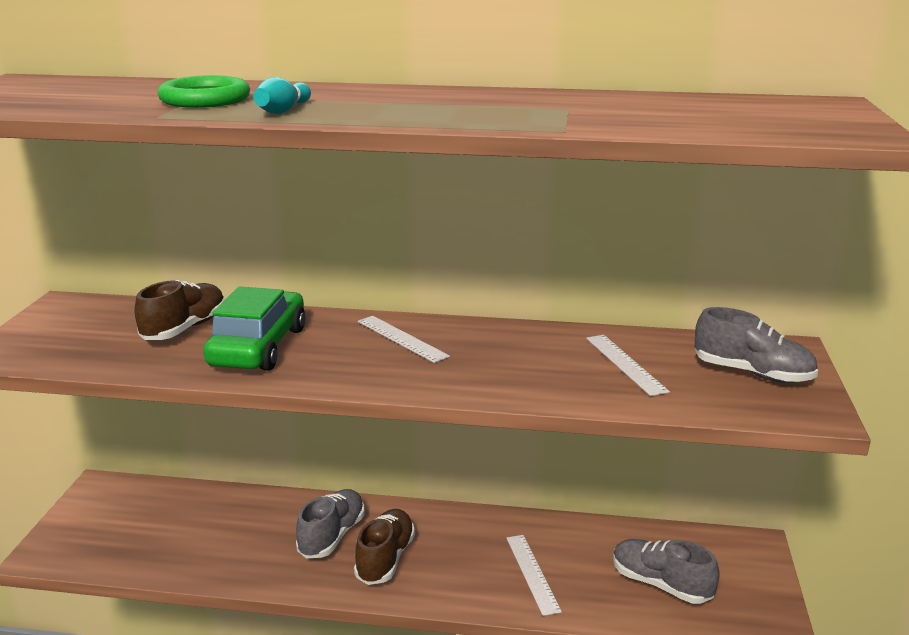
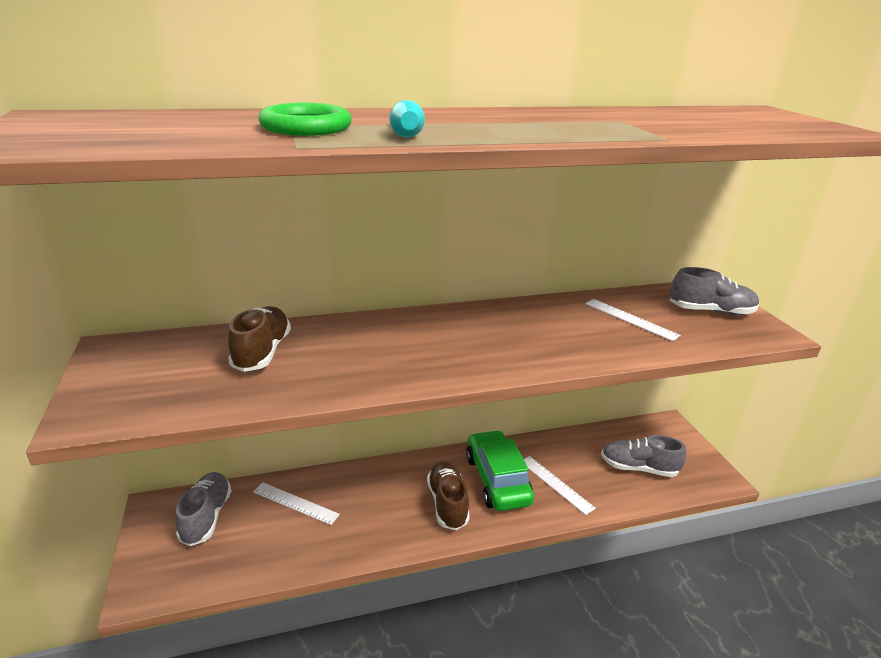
camera: 25 degrees left, 5 degrees up
(258, 347) = (348, 357): green car -> green car (497, 479)
(332, 536) = (394, 496): grey shoe -> grey shoe (206, 517)
(402, 338) = (457, 327): white ruler -> white ruler (295, 503)

